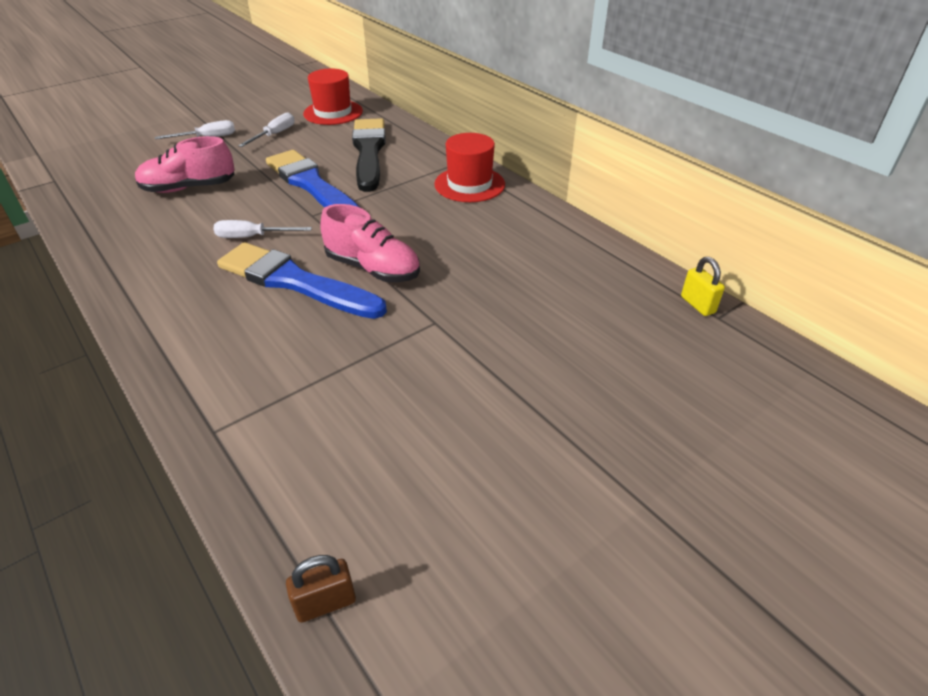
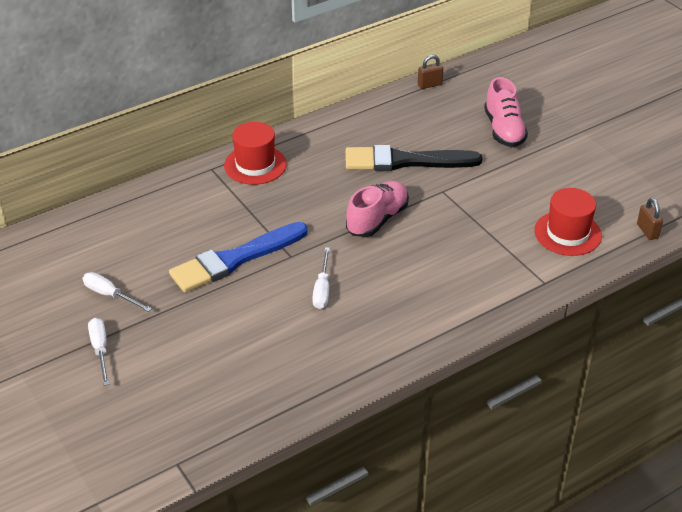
camera: 85 degrees left, 0 degrees up
(189, 188) = (222, 345): pink shoe -> pink shoe (504, 130)
(295, 282) = (391, 259): blue brush -> none
(333, 112) = (64, 253): red hat -> red hat (567, 233)
(369, 152) = (174, 224): black brush -> black brush (405, 161)
(697, 305) = (429, 85): yellow padlock -> brown padlock

